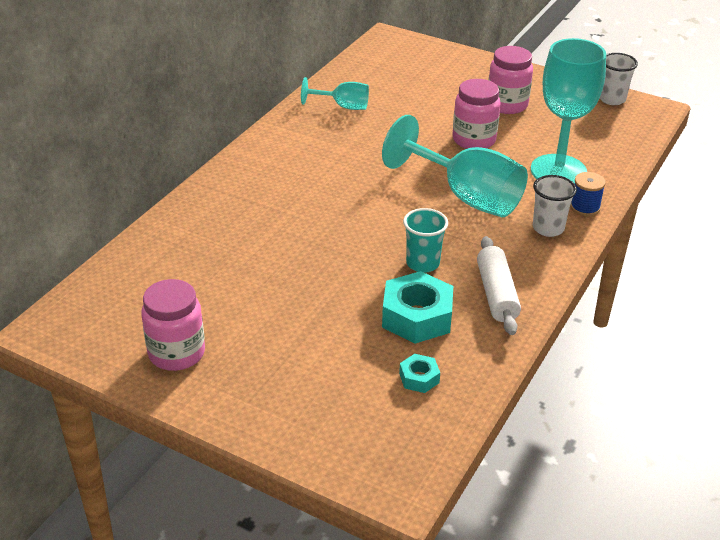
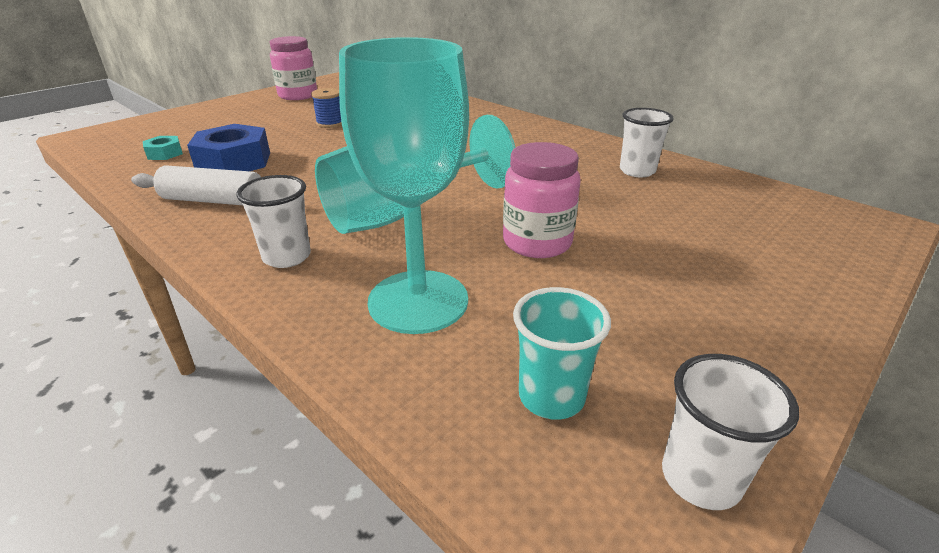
camera: 105 degrees right, 5 degrees down
(343, 106) = (637, 171): turquoise goblet -> white cup
(417, 317) = (234, 162): turquoise nut -> blue nut
(422, 263) = (303, 174): turquoise cup -> turquoise cup (551, 397)
(507, 105) = (652, 296): pink jar -> none
(585, 207) = (304, 302): blue spool -> blue spool (330, 123)

